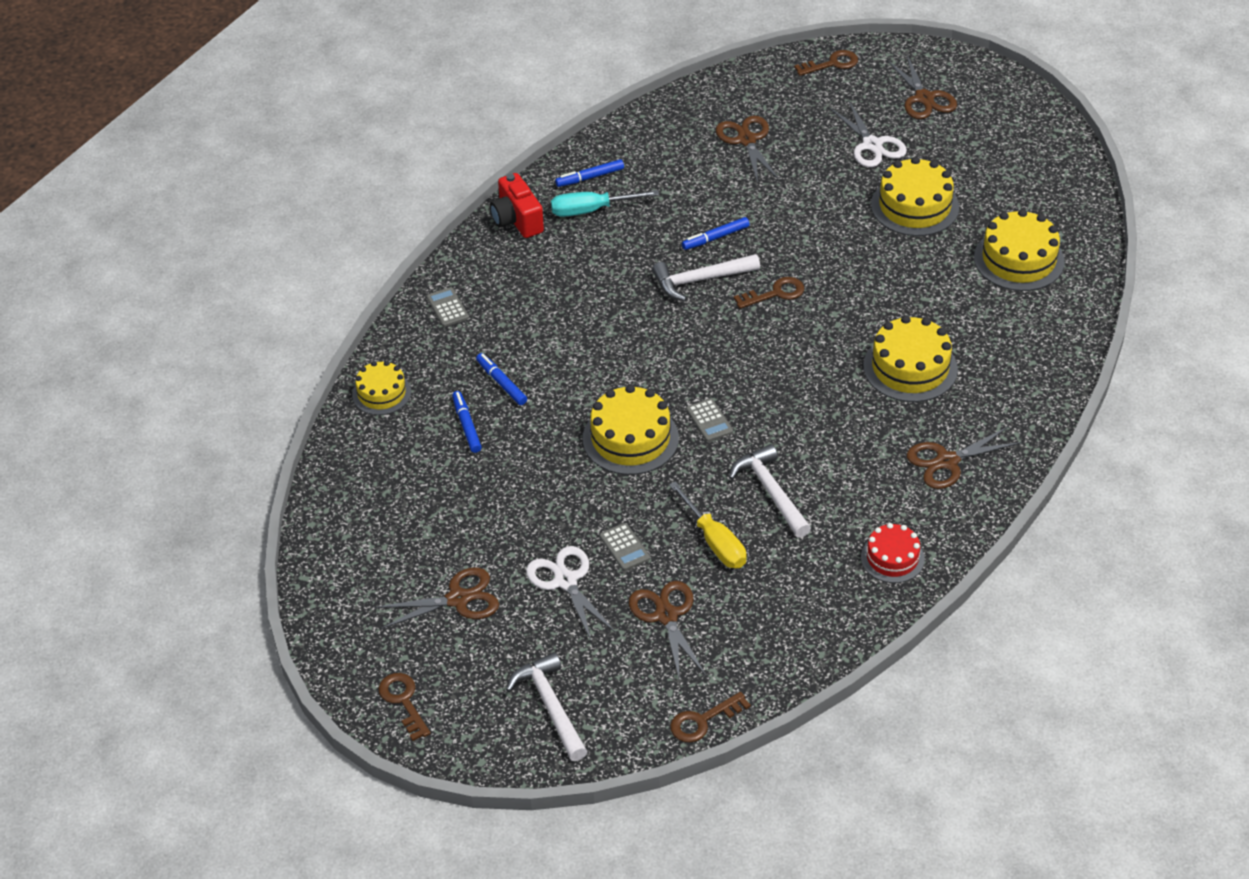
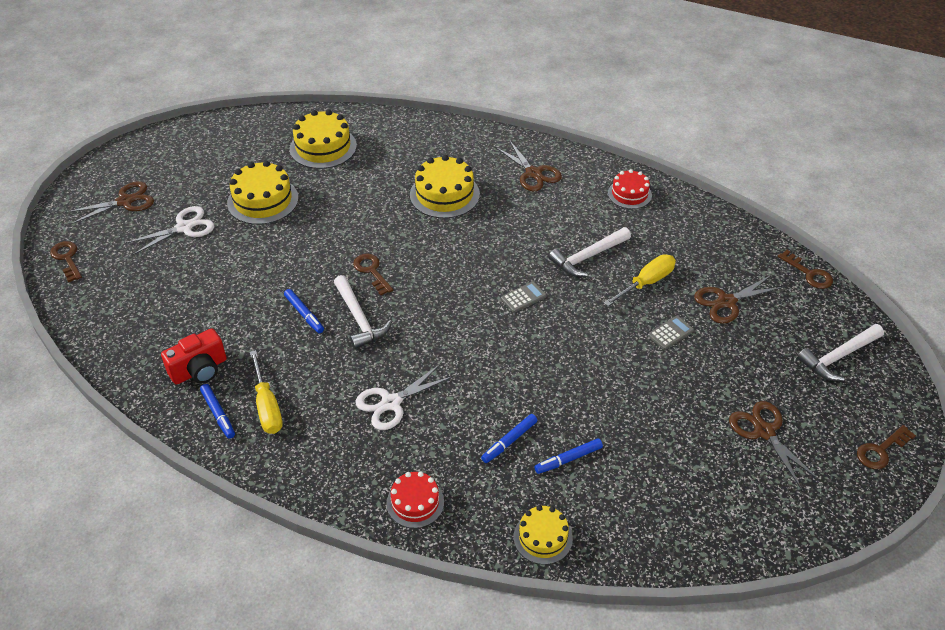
camera: 100 degrees left, 0 degrees up
(447, 307) = (415, 502): grey calculator -> red cake
(517, 220) = (282, 464): red camera -> red camera (199, 370)
(565, 581) = (717, 364): white scissors -> white scissors (391, 403)
(591, 210) = (267, 406): turquoise screwdriver -> yellow screwdriver
(630, 438) = (555, 343): yellow cake -> none
(746, 140) = (170, 306): brown scissors -> none

